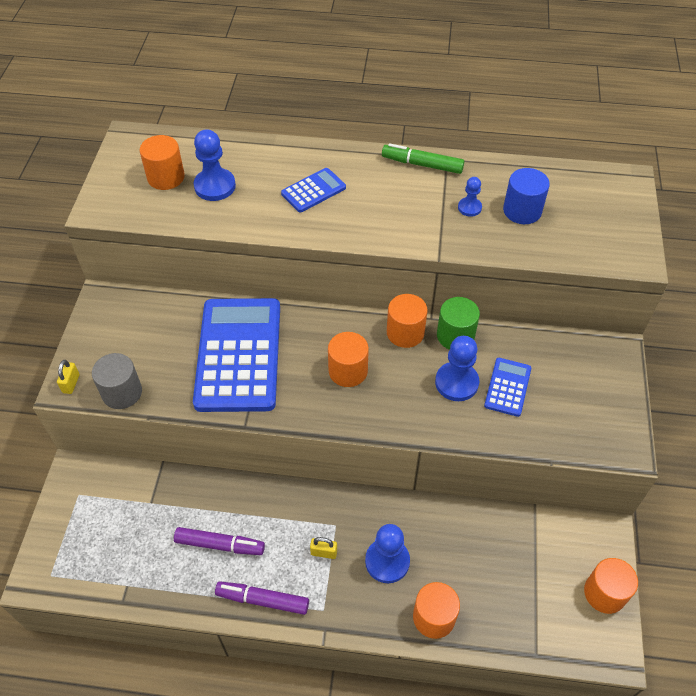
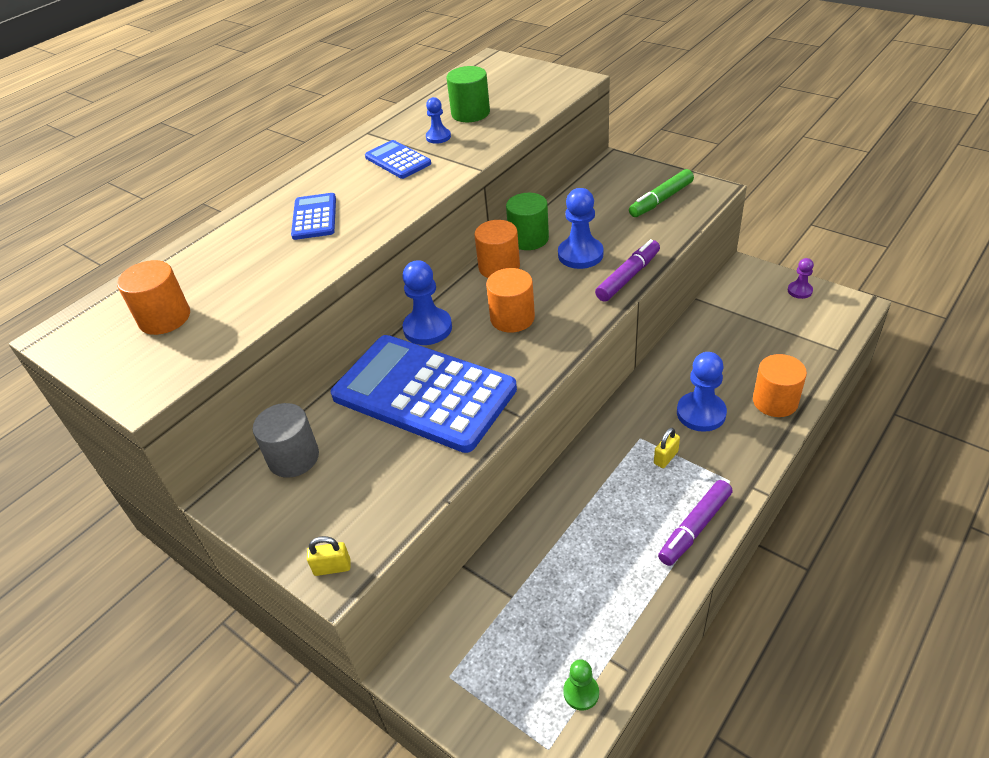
camera: 55 degrees left, 10 degrees down
(71, 383) = (332, 567): yellow padlock -> yellow padlock turned 45 degrees counterclockwise
(95, 578) = (581, 692): none -> green pawn
(122, 392) = (389, 516): grey cylinder -> grey cylinder (293, 457)
(215, 186) = (226, 283): blue pawn -> blue pawn (427, 328)
(220, 544) = (607, 545): purple marker -> purple marker (628, 277)
(422, 164) = (358, 146): green marker -> green marker (661, 200)
(507, 387) = (607, 228): blue calculator -> blue calculator (397, 160)
(522, 211) = (470, 113): blue cylinder -> green cylinder
(604, 593) = (799, 291): orange cylinder -> purple pawn

